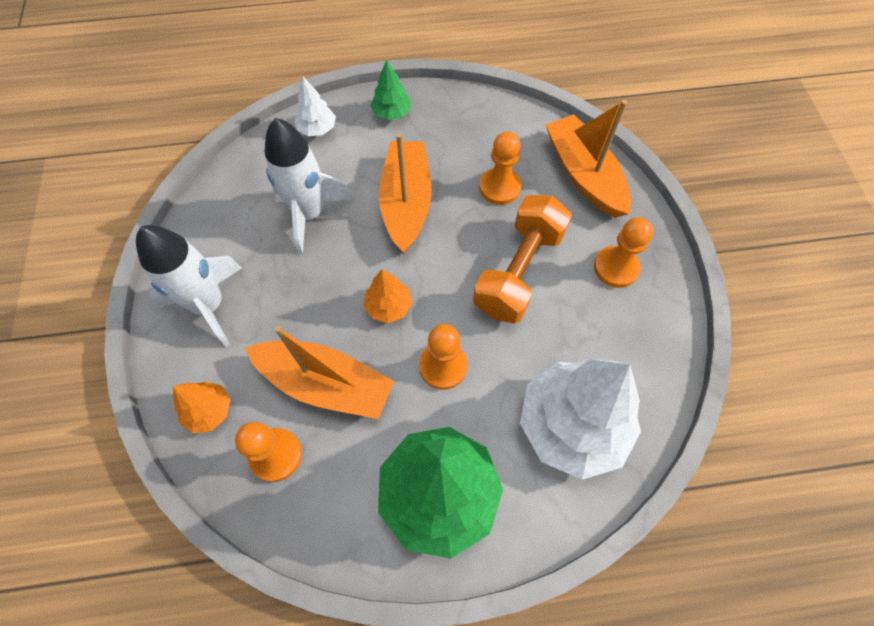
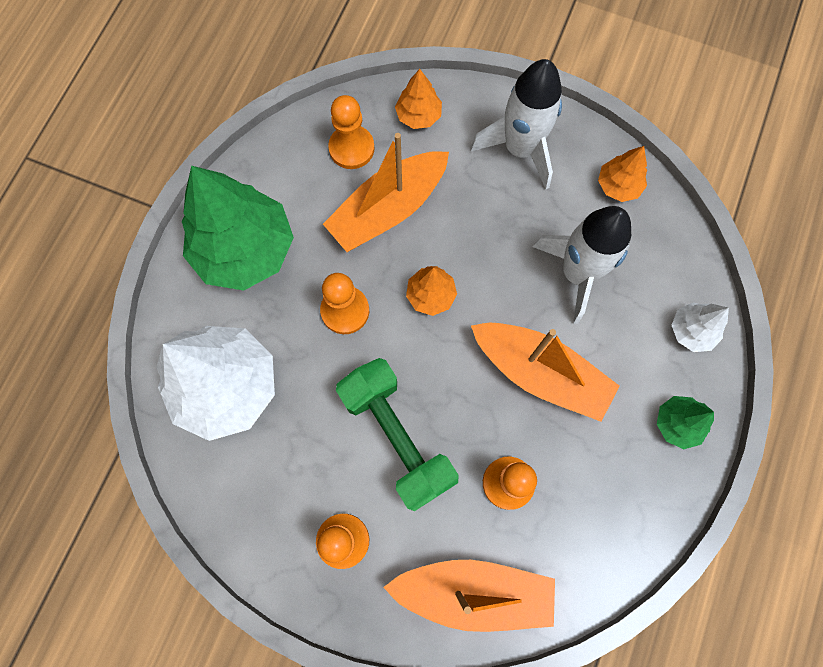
camera: 120 degrees right, 10 degrees up
(213, 218) = (618, 186): none -> orange tree
(518, 271) = (397, 437): orange dumbbell -> green dumbbell

